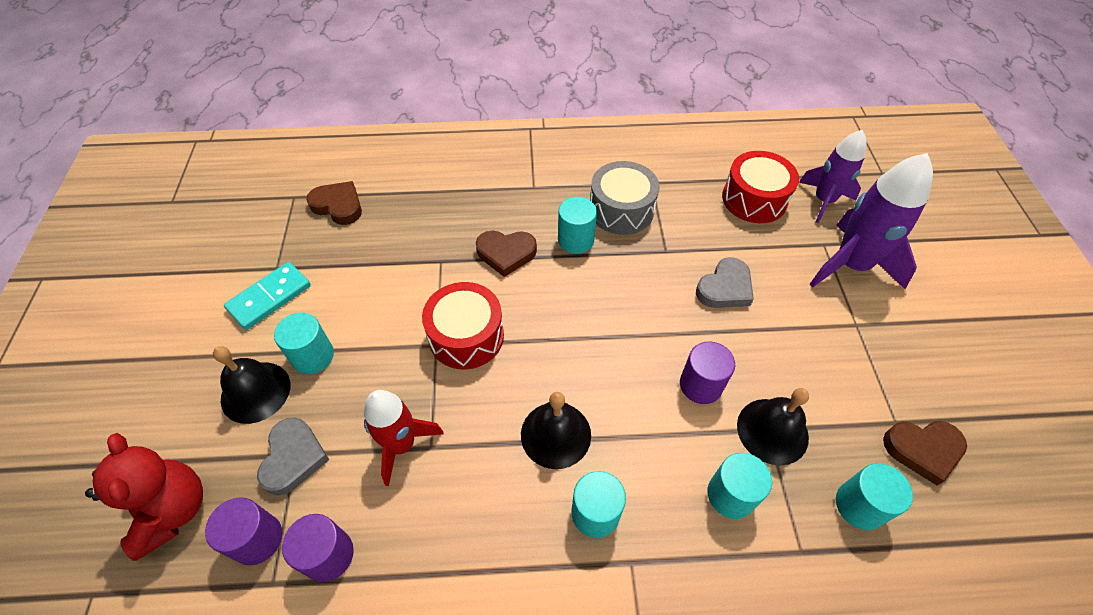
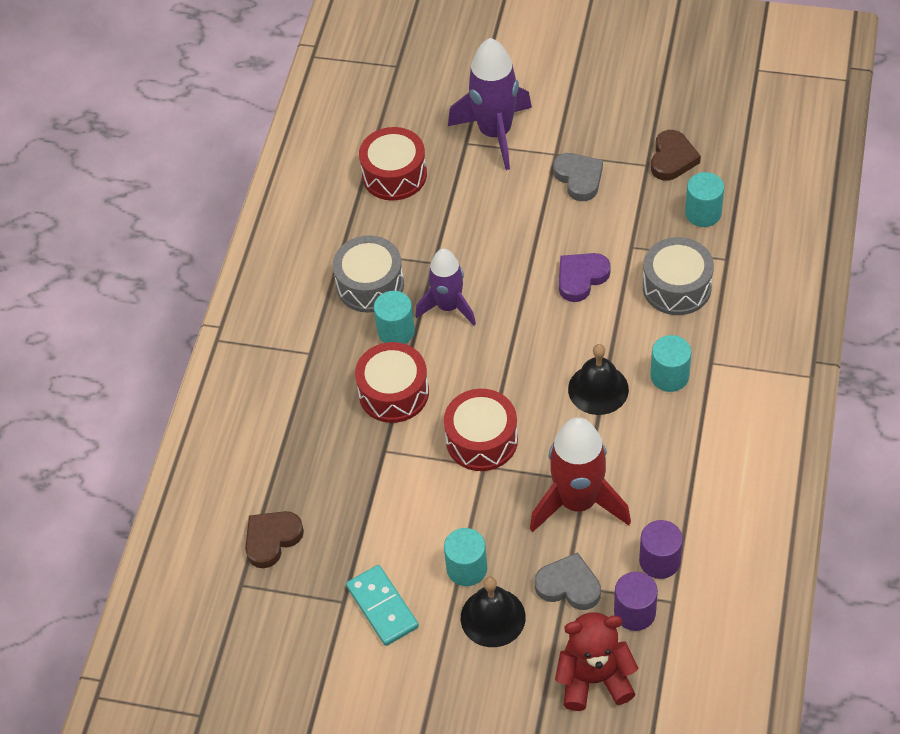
camera: 70 degrees left, 0 degrees up
(402, 444) = (578, 502): red rocket -> red rocket, size x1.52
(506, 253) = (393, 392): brown heart -> red drum
(700, 385) = (581, 278): purple cylinder -> purple heart
(725, 288) = (490, 231): grey heart -> grey heart (579, 178)
(730, 495) = (676, 287): turquoise cylinder -> grey drum
(772, 431) = (633, 244): black bell -> none
(823, 201) = (415, 123): purple rocket -> purple rocket (448, 307)

